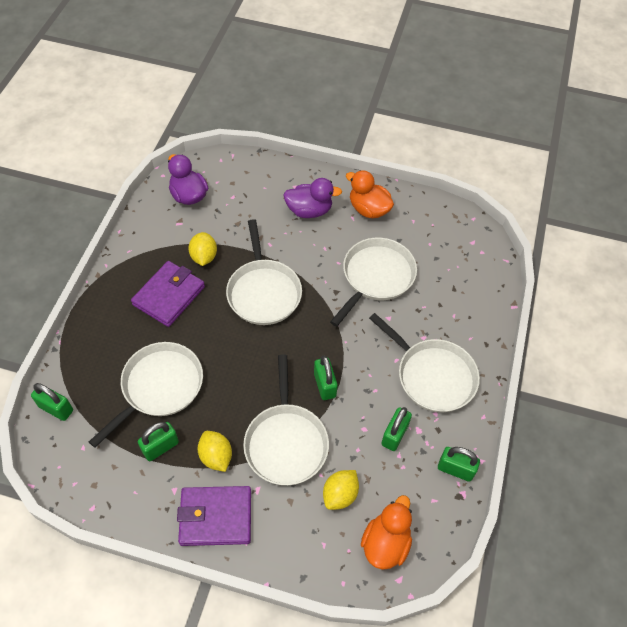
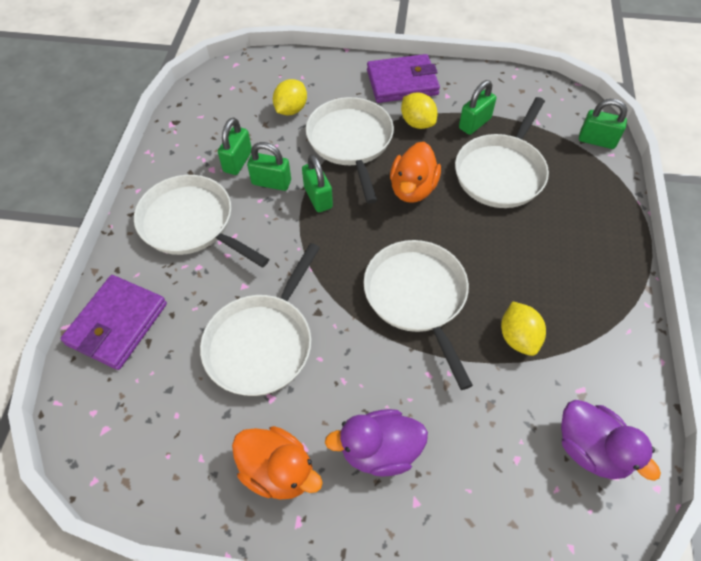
camera: 175 degrees right, 0 degrees up
(169, 296) = (540, 274): purple wallet -> purple wallet (117, 324)
(385, 543) = (247, 83): orange duck -> orange duck (413, 189)
(455, 469) = (176, 141): green padlock -> green padlock (271, 182)

